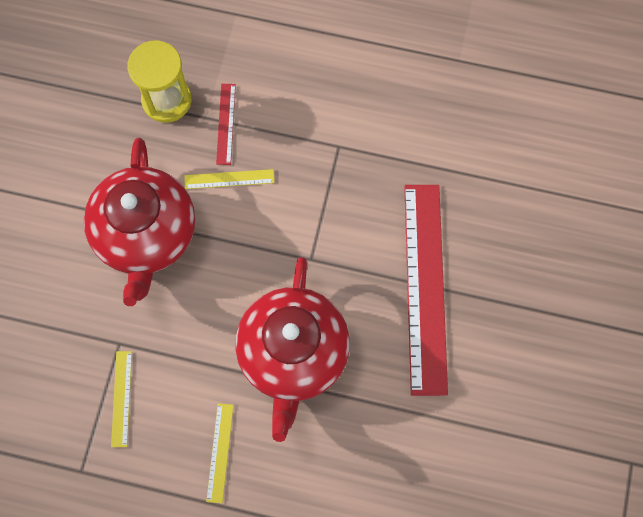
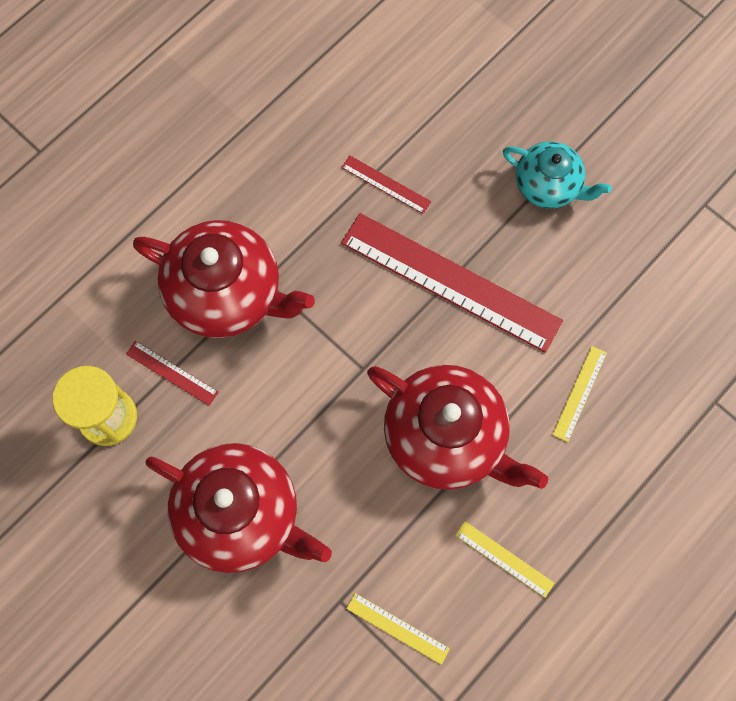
camera: 60 degrees left, 0 degrees up
(229, 179) = (233, 401): yellow ruler -> yellow ruler (579, 393)
(311, 126) = (227, 293): none -> red teapot
(476, 191) = (386, 184): none -> red ruler
(561, 320) = (548, 185): none -> turquoise teapot

